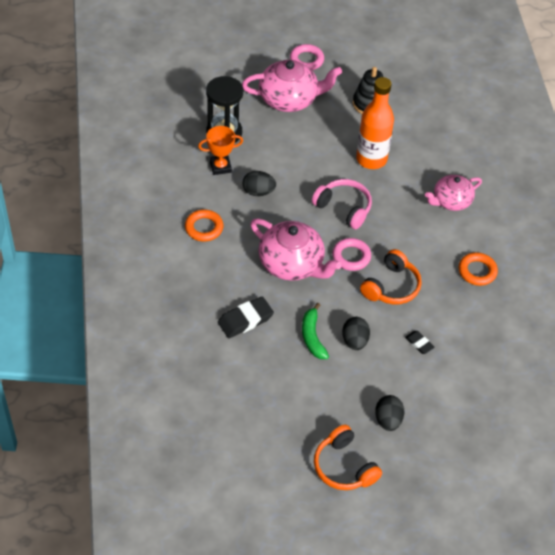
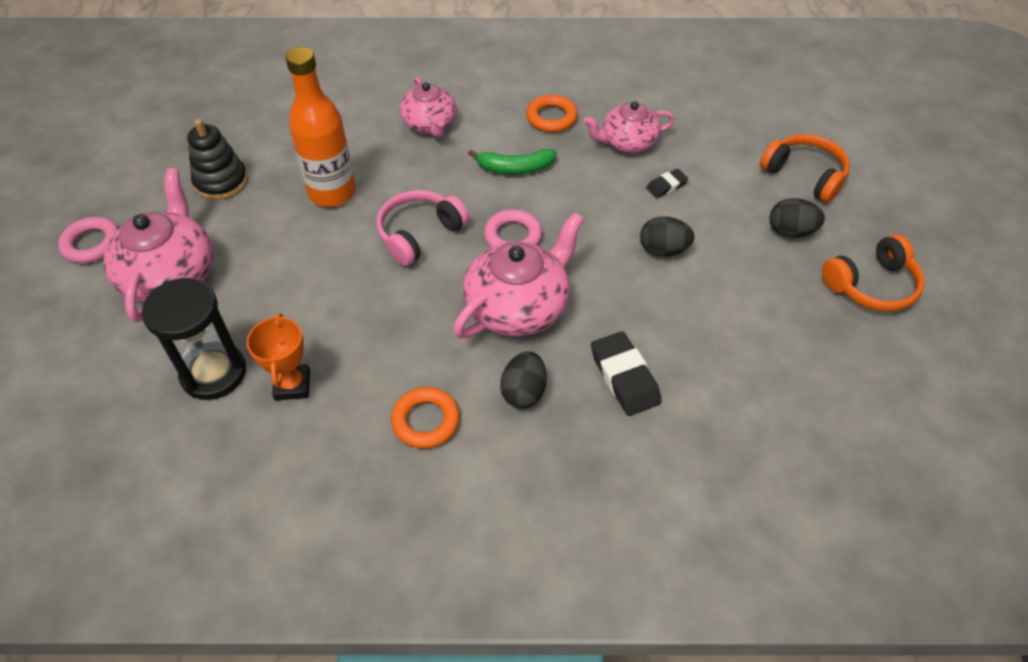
camera: 80 degrees left, 0 degrees up
(258, 192) = (362, 336): black egg -> black egg (523, 392)
(312, 337) = (656, 296): green banana -> green banana (515, 168)
(391, 286) = (570, 200): orange headphones -> orange headphones (804, 175)
(461, 319) = (627, 142): none -> pink teapot

